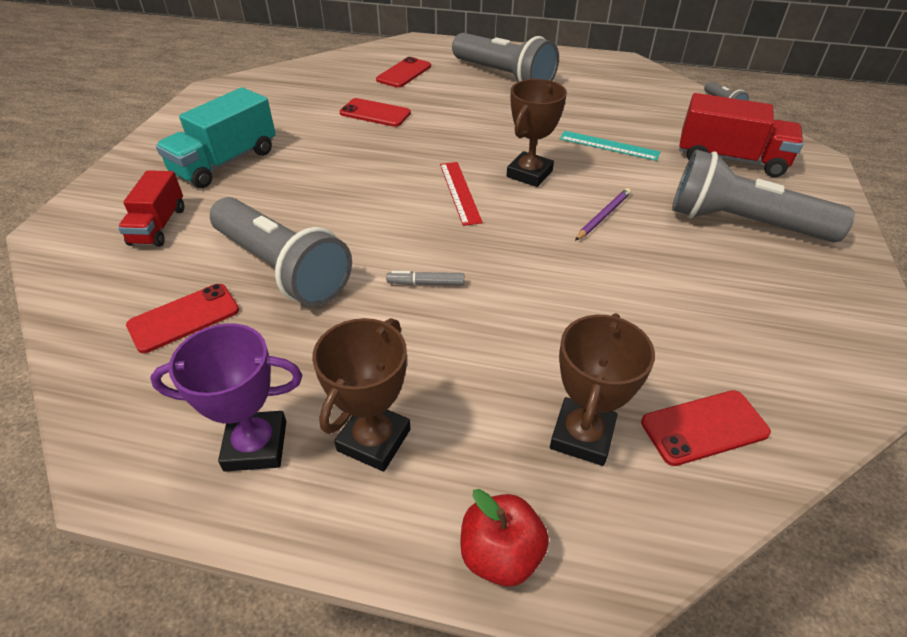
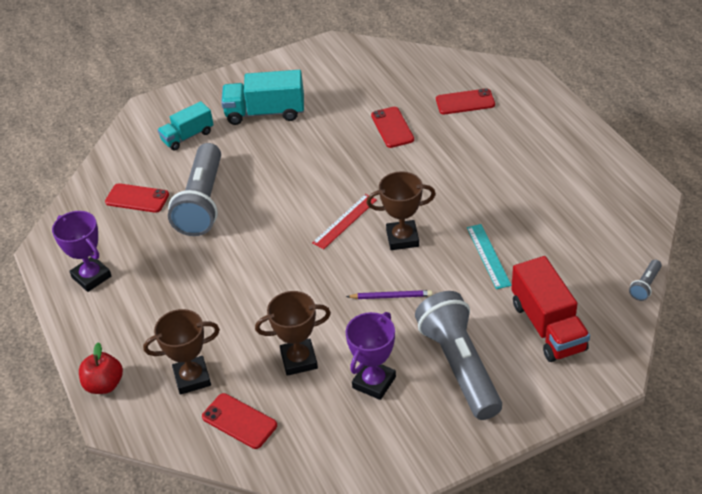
camera: 55 degrees right, 0 degrees up
(158, 226) = (187, 136): red truck -> turquoise truck
(374, 440) = (126, 310): brown trophy -> brown trophy (299, 360)
(425, 283) = (245, 260): grey marker -> none
(504, 77) = (527, 150): grey flashlight -> none
(722, 285) = (374, 382): none -> purple trophy

